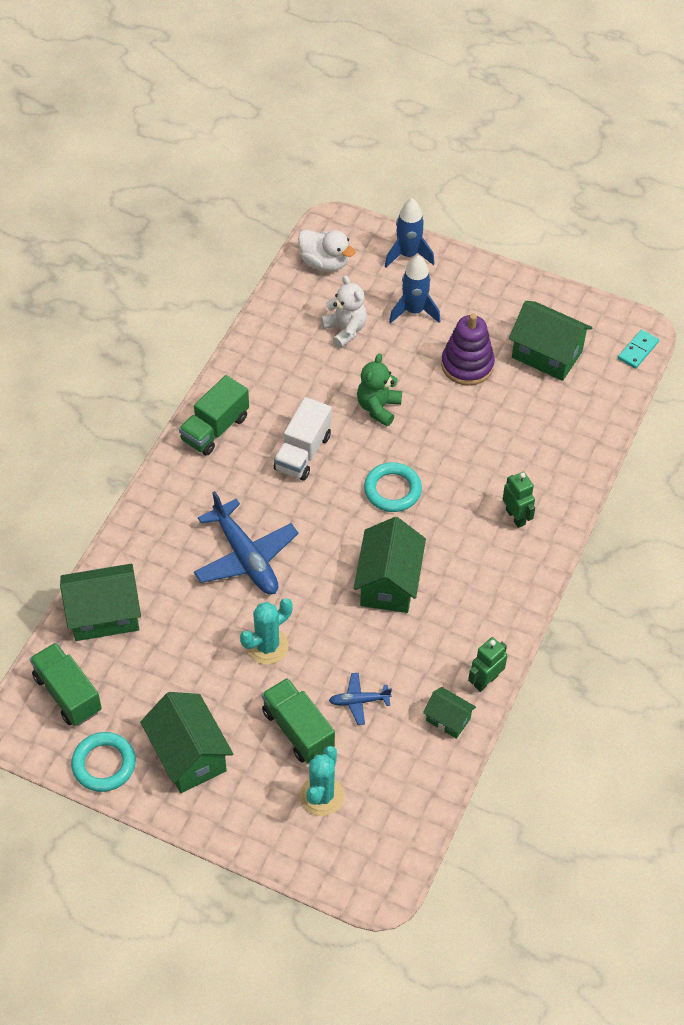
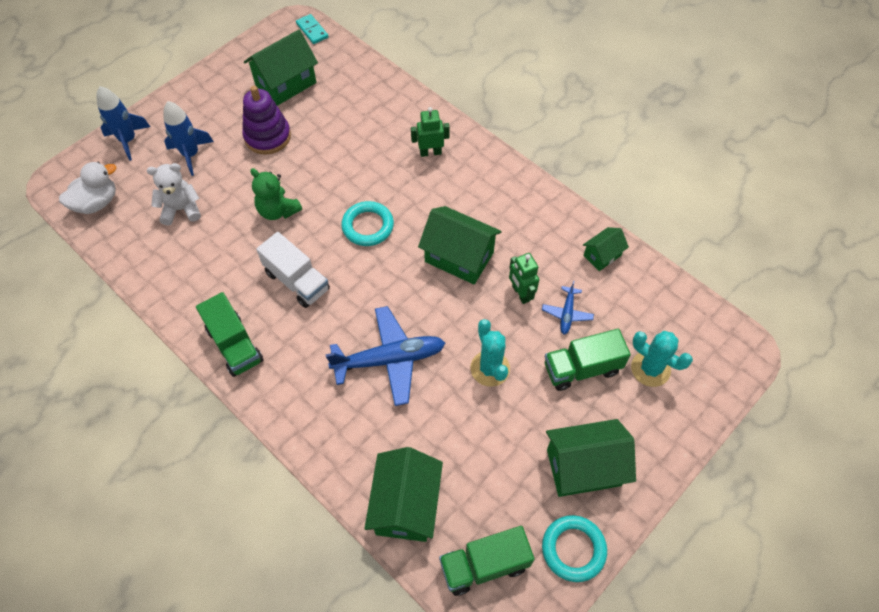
camera: 70 degrees left, 5 degrees up
(485, 681) = (574, 219): green robot -> green robot (520, 293)

